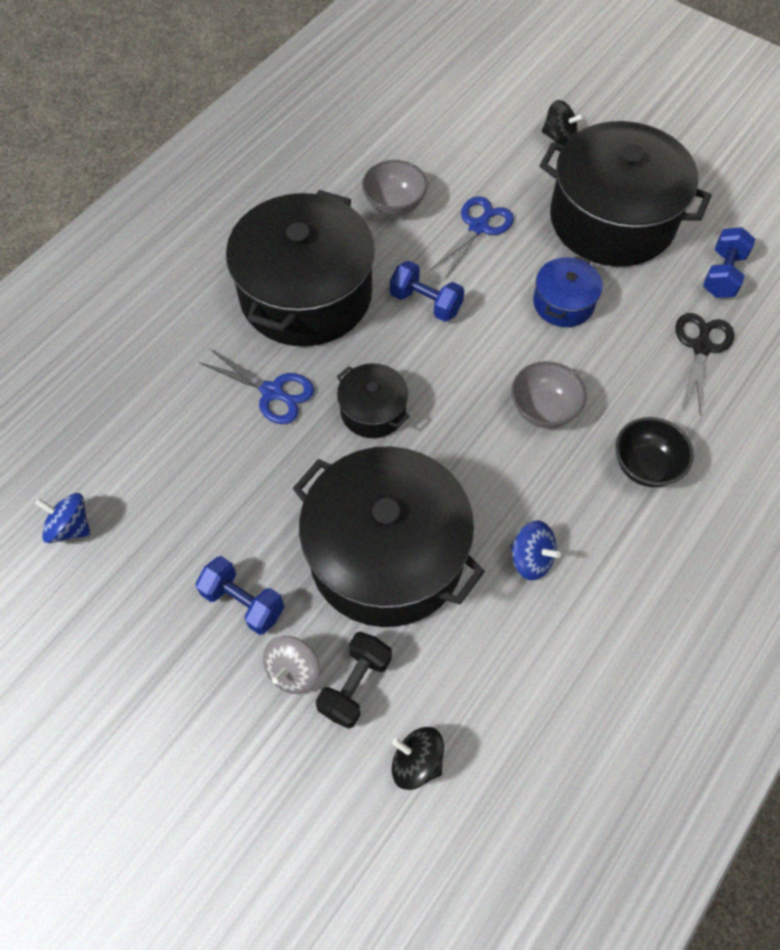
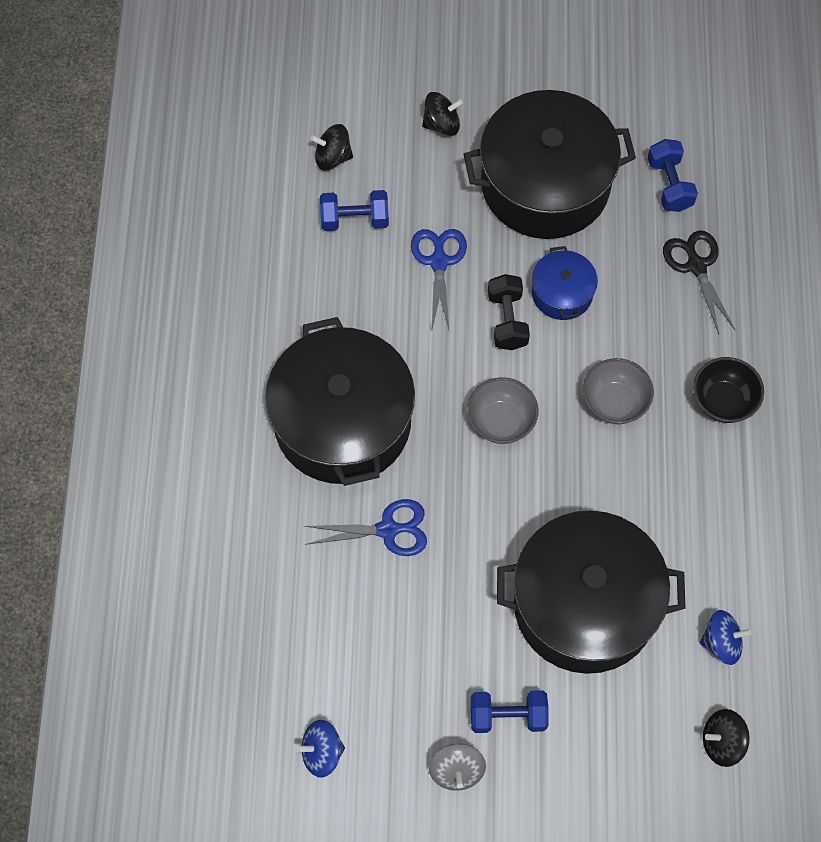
camera: 35 degrees left, 5 degrees up
(293, 671) = (586, 740): grey spinning top -> grey spinning top (456, 771)
(355, 685) = (638, 719): black dumbbell -> black dumbbell (507, 320)
(373, 410) = (482, 492): black pot -> none
(394, 205) = (349, 284): grey bowl -> grey bowl (501, 422)
(425, 303) = (450, 365): blue dumbbell -> blue dumbbell (354, 219)
(454, 117) = (332, 157): none -> black spinning top
(531, 559) = (692, 535): blue spinning top -> blue spinning top (721, 643)

